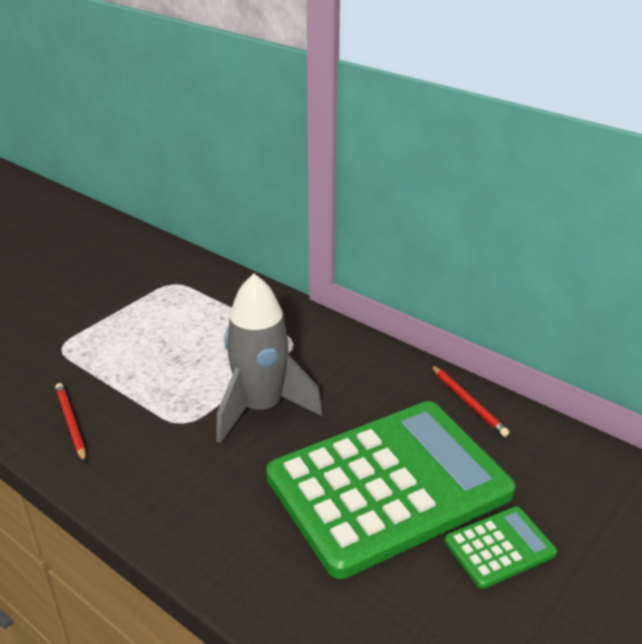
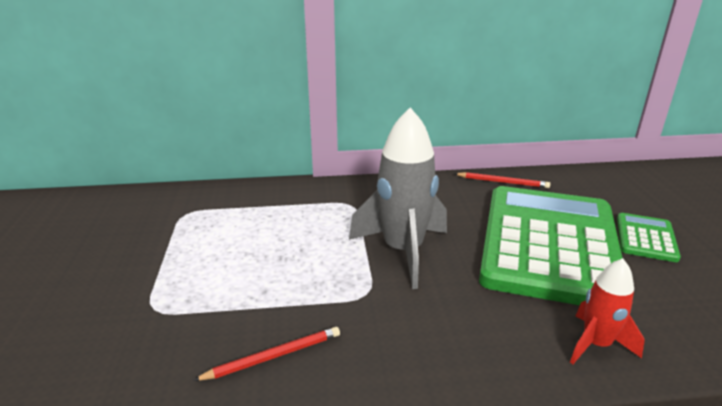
camera: 45 degrees left, 5 degrees down
(71, 423) = (273, 356): red pencil -> red pencil turned 135 degrees clockwise
(263, 578) = (596, 344): none -> red rocket

